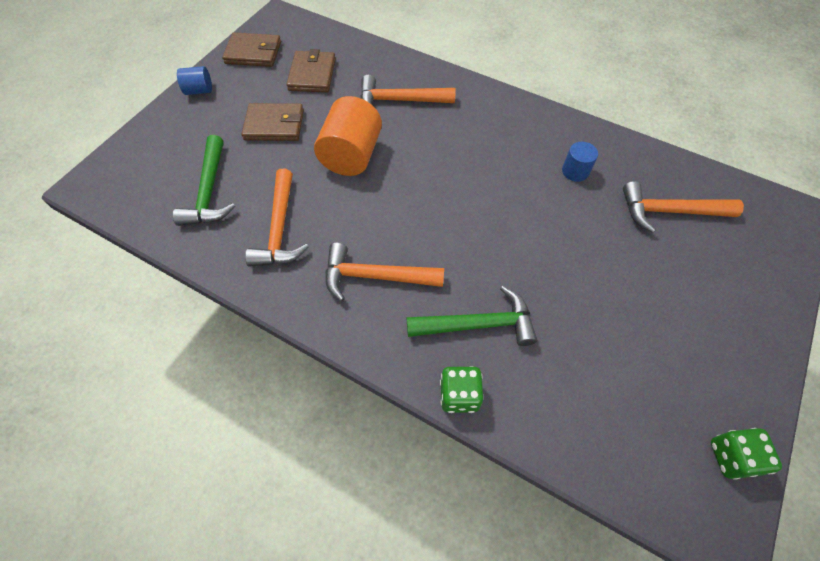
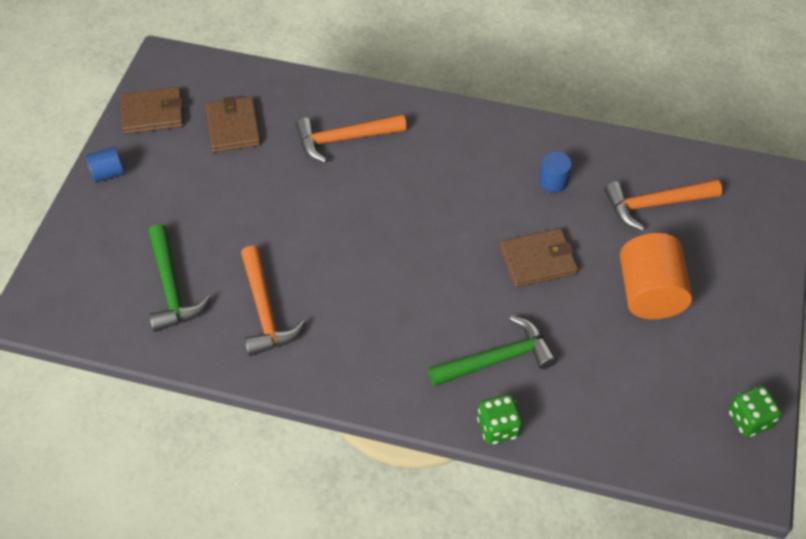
camera: 15 degrees left, 5 degrees down
(274, 125) = (213, 197): brown wallet -> brown wallet (538, 260)
(351, 155) = (312, 214): orange cylinder -> orange cylinder (649, 293)
(375, 276) = (382, 337): orange hammer -> none

